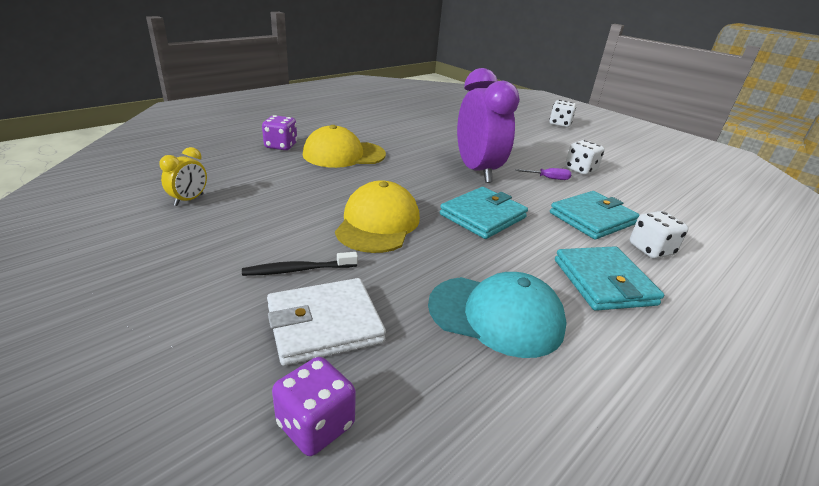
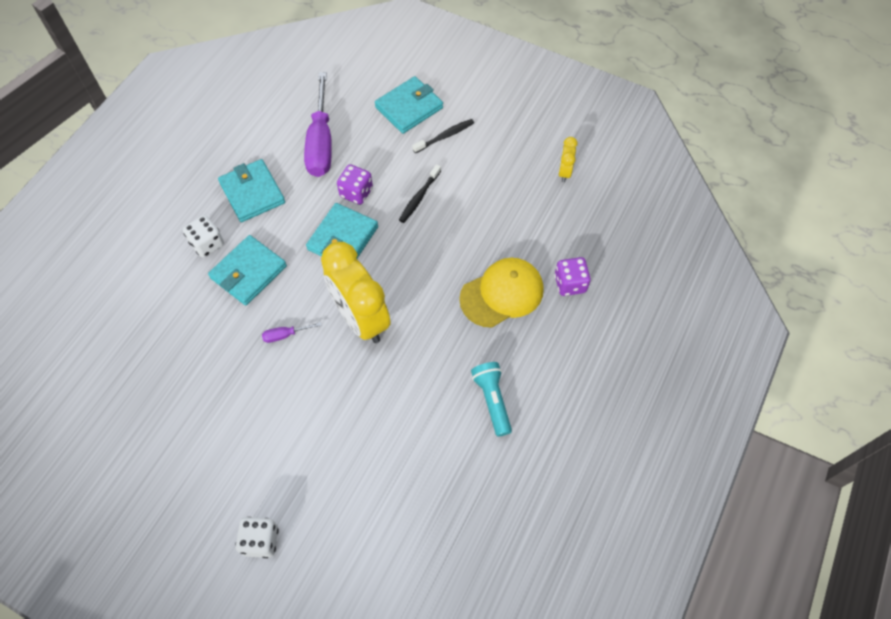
camera: 165 degrees right, 30 degrees up
(315, 425) = (387, 66): purple dice -> purple dice (356, 193)
(324, 324) = (409, 107): white wallet -> turquoise wallet
(378, 223) = (419, 197): yellow cap -> black toothbrush
(391, 125) = (492, 400): none -> turquoise flashlight
(477, 171) = (361, 318): purple clock -> yellow clock
(496, 315) = (321, 142): turquoise cap -> purple screwdriver
(580, 170) = (247, 374): white dice -> none

